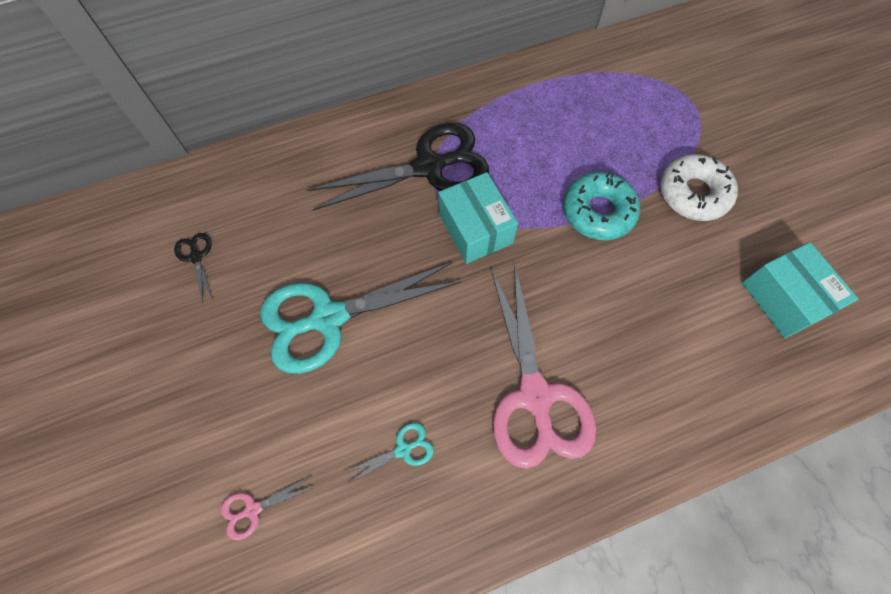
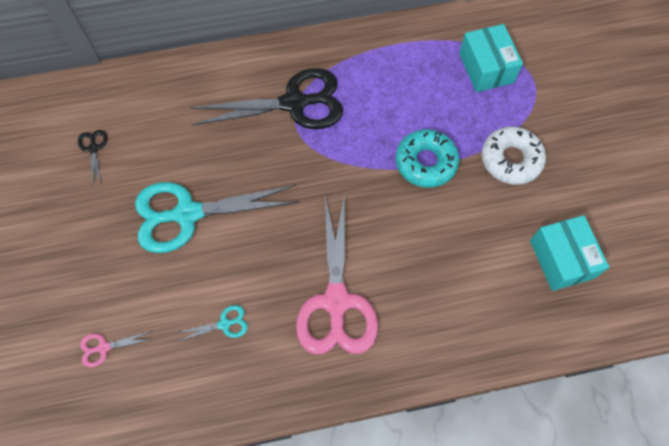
camera: 10 degrees right, 0 degrees up
(475, 228) = (320, 161): turquoise box -> turquoise box (486, 68)

